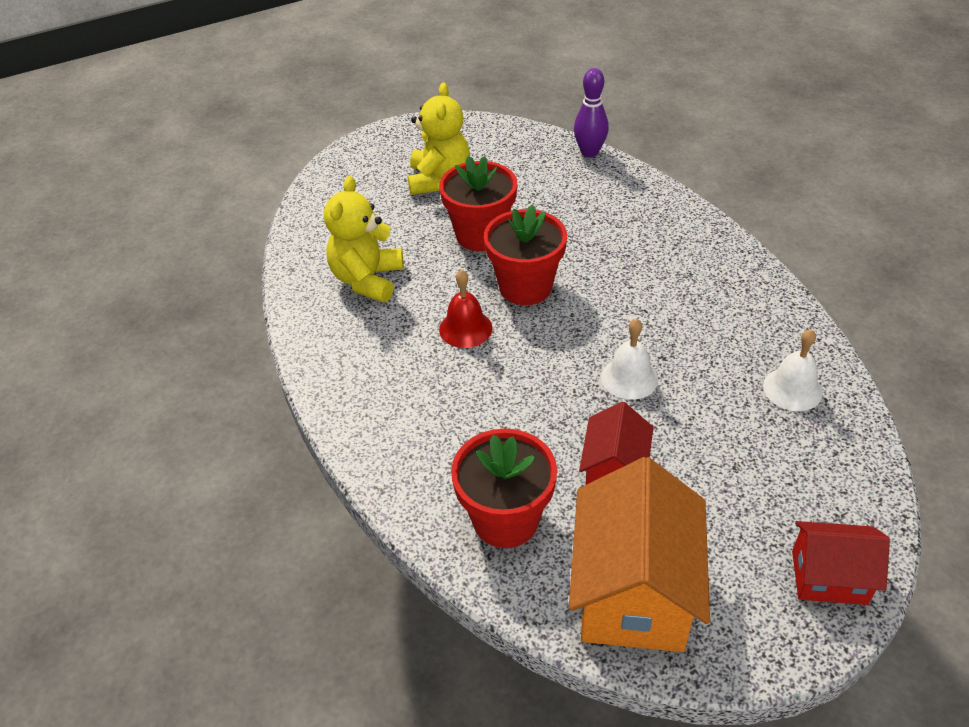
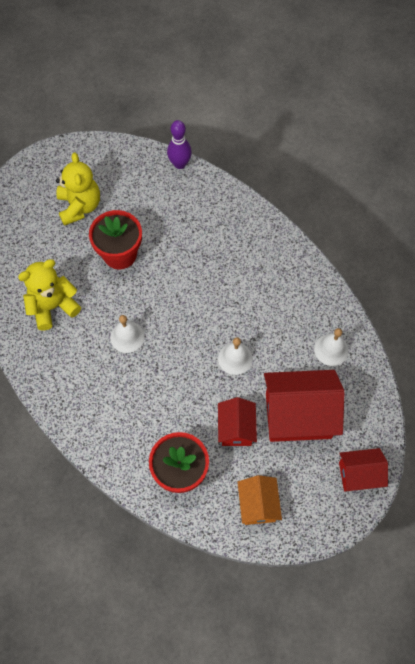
camera: 15 degrees left, 20 degrees up
(367, 280) = (53, 306): yellow teddy bear -> yellow teddy bear turned 60 degrees clockwise
(465, 328) = (127, 337): red bell -> white bell
(525, 287) = (158, 295): red flower pot -> none
(633, 592) = (258, 505): orange house -> orange house, size x0.57
(725, 470) = (298, 415): none -> red house

